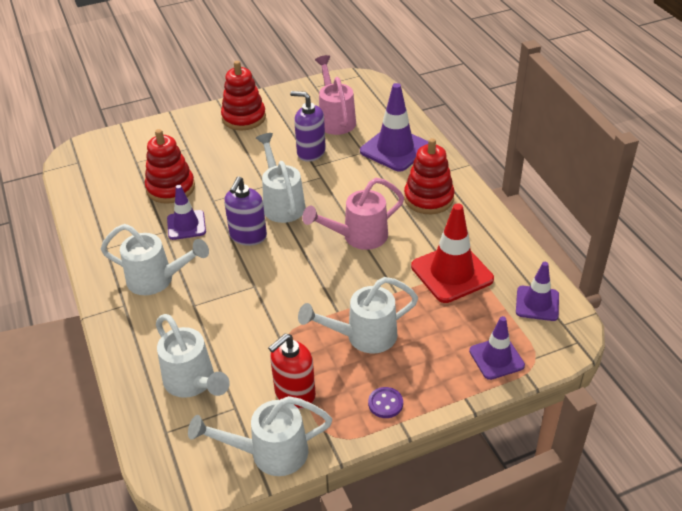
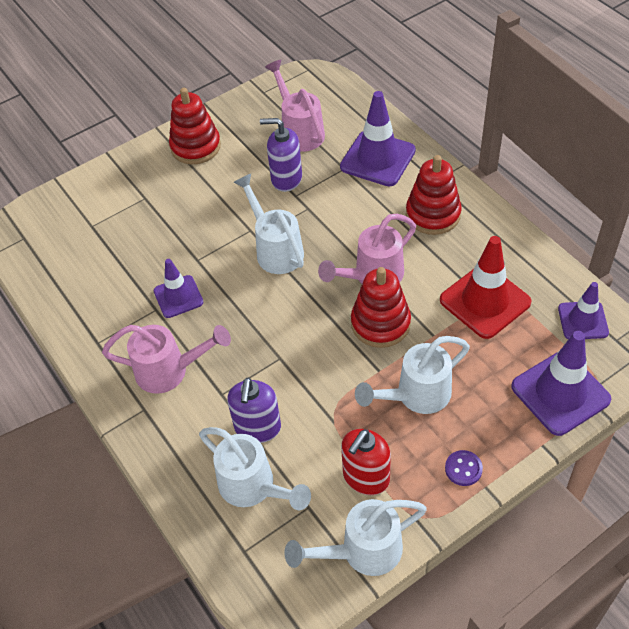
camera: 10 degrees left, 10 degrees up
(158, 280) = (170, 371): white watering can -> pink watering can
(170, 188) = (144, 253): red stacking toy -> red stacking toy (380, 323)
(248, 236) = (252, 298): purple soap dispenser -> purple soap dispenser (257, 428)
(496, 358) = (560, 393): purple traffic cone -> purple traffic cone, size x1.62

